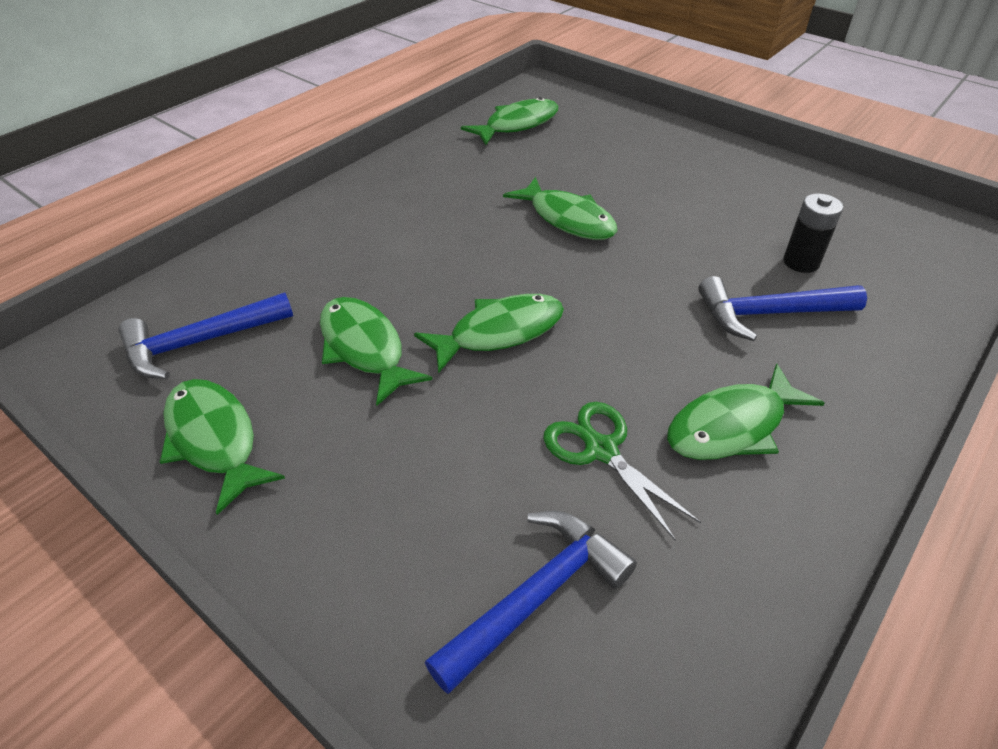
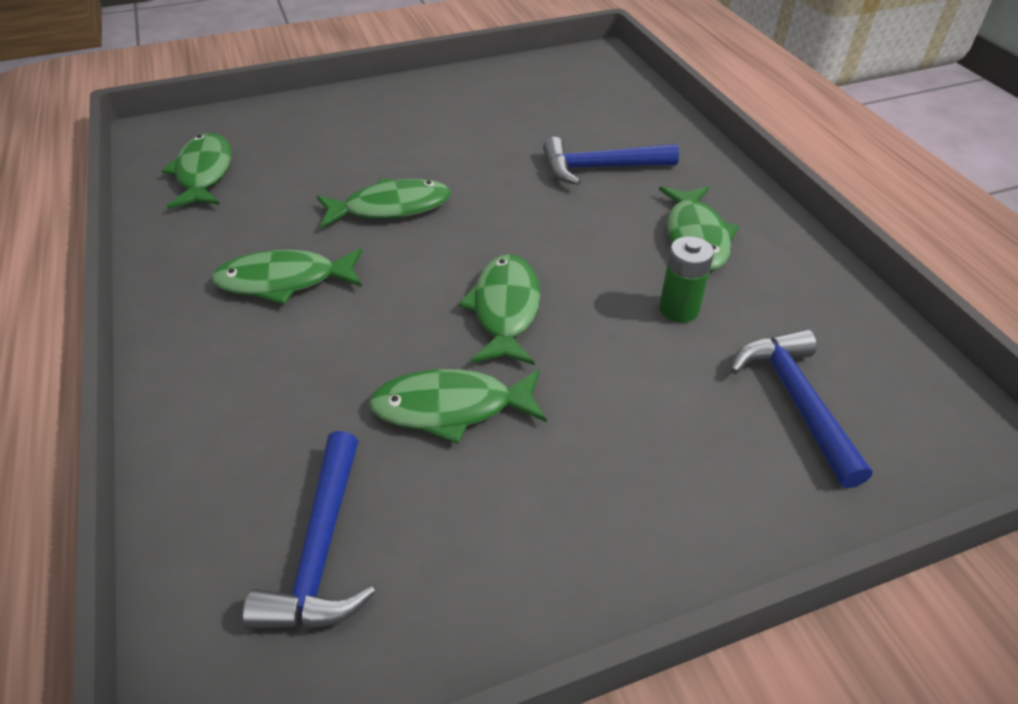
camera: 60 degrees left, 0 degrees up
(214, 440) = (495, 574): green fish -> green fish (284, 281)
(601, 450) = (679, 309): green scissors -> green battery
(769, 313) = (600, 168): blue hammer -> blue hammer turned 60 degrees clockwise
(801, 262) = (559, 128): black battery -> none

